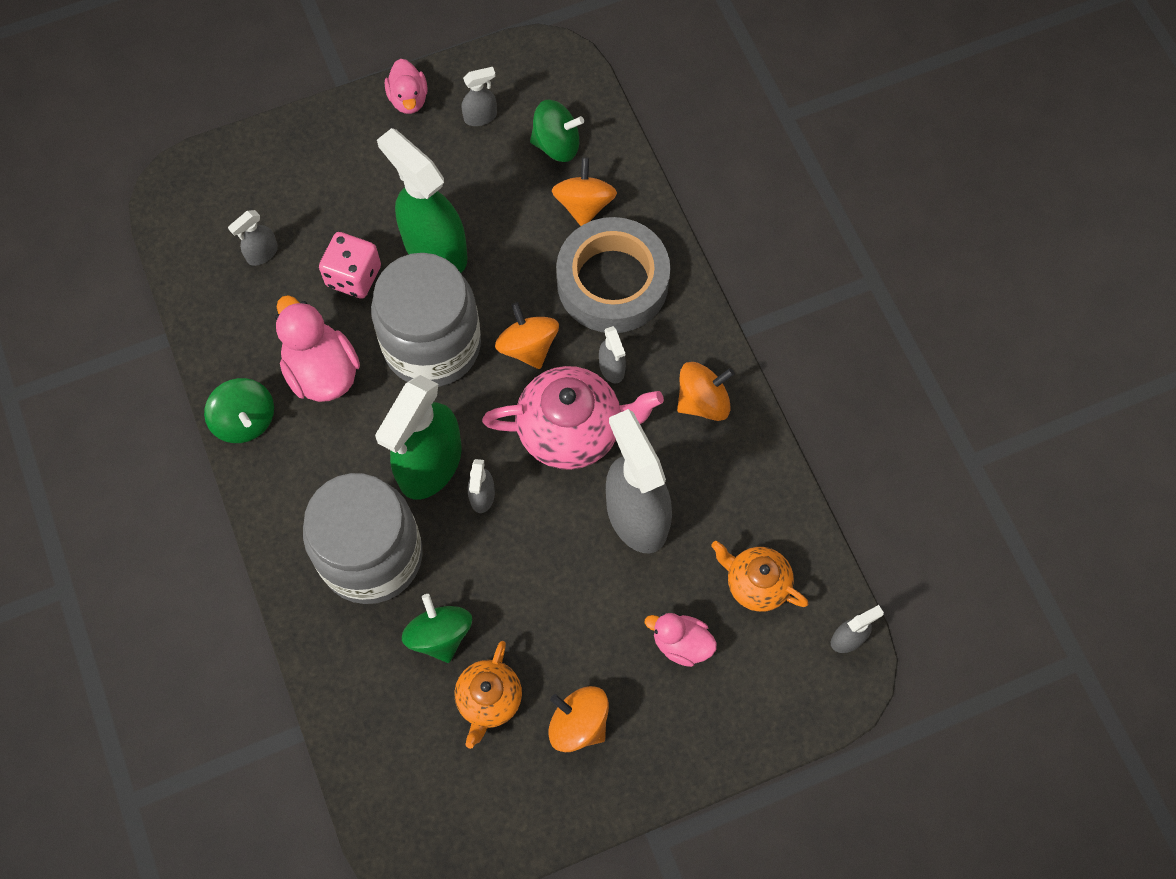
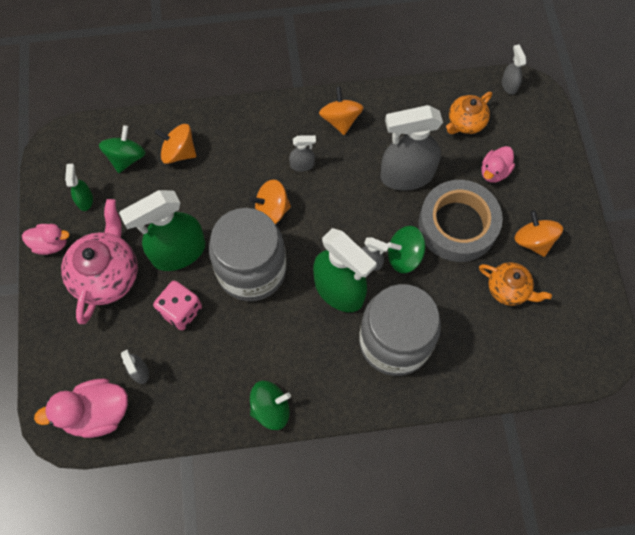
camera: 75 degrees left, 0 degrees up
(322, 371) = (248, 347): pink duck -> pink duck (97, 413)
(439, 635) = (459, 310): green spinning top -> green spinning top (404, 256)
(480, 117) = (85, 200): grey spray bottle -> green spray bottle
(572, 430) = (339, 198): pink teapot -> pink teapot (107, 275)
(578, 724) = (533, 241): orange spinning top -> orange spinning top turned 105 degrees clockwise
(612, 282) = (241, 149): grey tape -> grey tape (457, 225)

